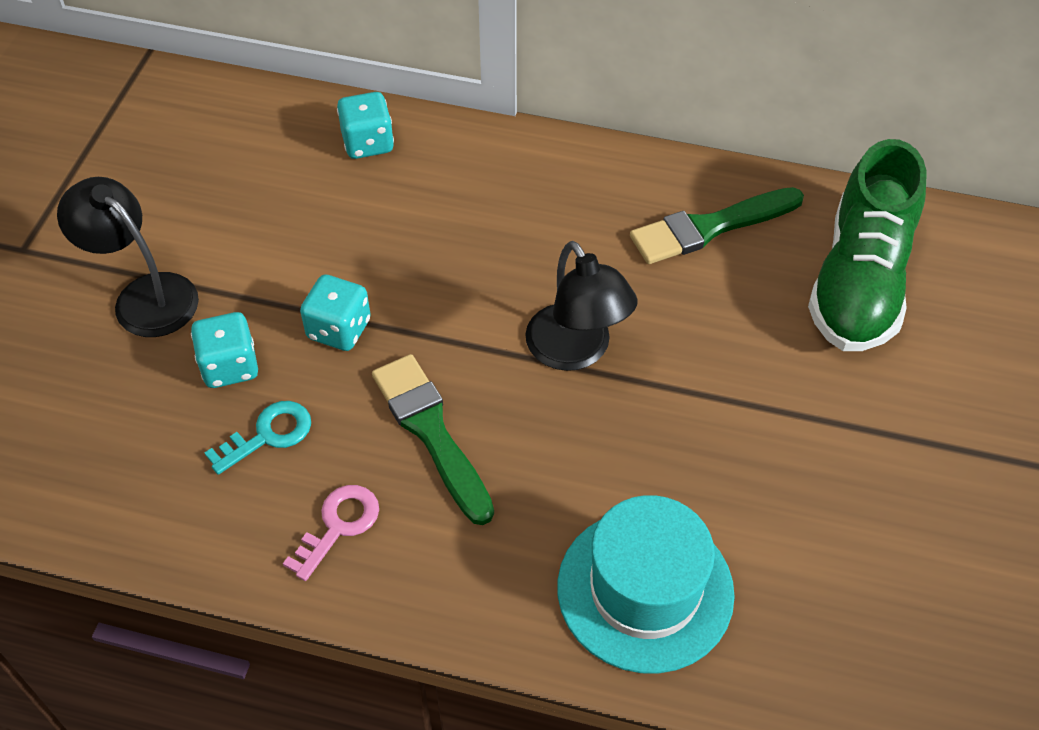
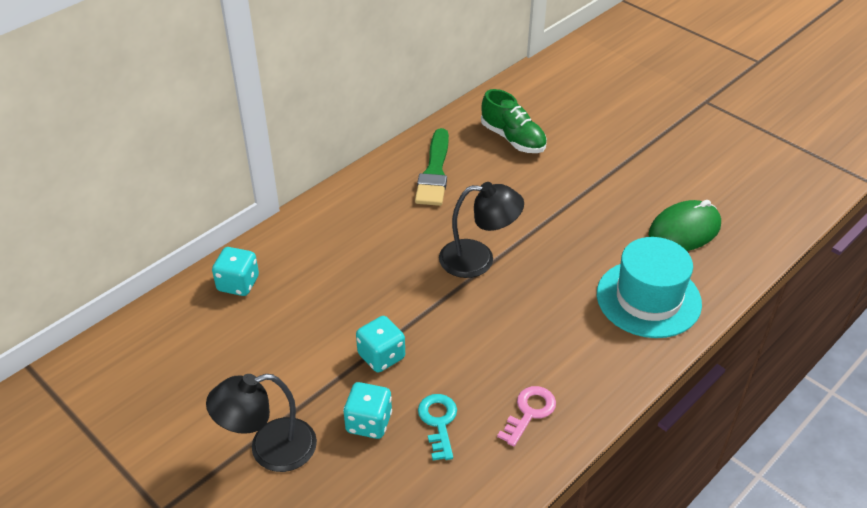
camera: 60 degrees left, 10 degrees down
(338, 526) = (529, 412): pink key -> pink key turned 60 degrees clockwise
(431, 432) = (491, 343): green brush -> none
(835, 585) = (684, 230): none -> green mouse
(859, 282) = (513, 139): green shoe -> green shoe, size x0.65

